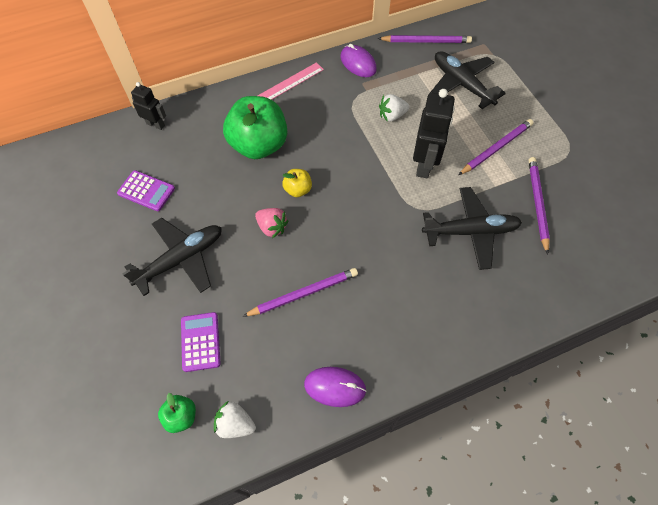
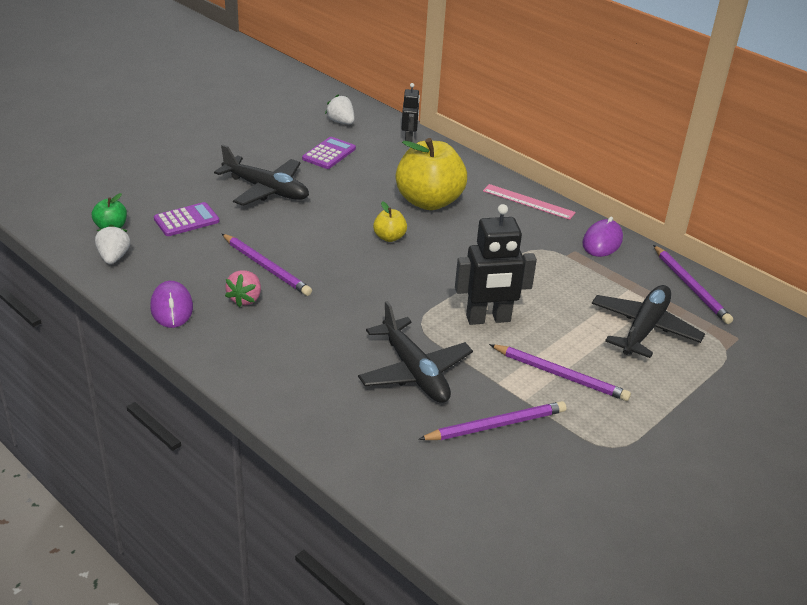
camera: 65 degrees right, 25 degrees down
(146, 191) = (329, 154): purple calculator -> purple calculator turned 150 degrees counterclockwise
(259, 145) = (429, 201): green apple -> yellow apple
(272, 227) = (332, 231): pink strawberry -> pink strawberry (245, 299)
(392, 116) = (543, 281): white strawberry -> white strawberry (341, 122)

